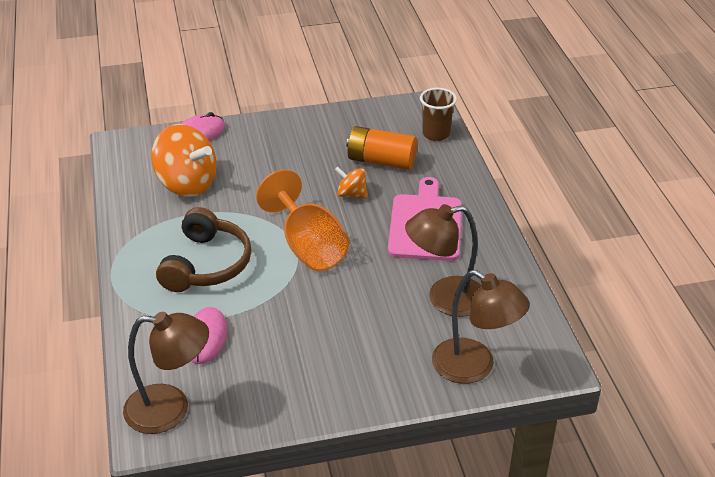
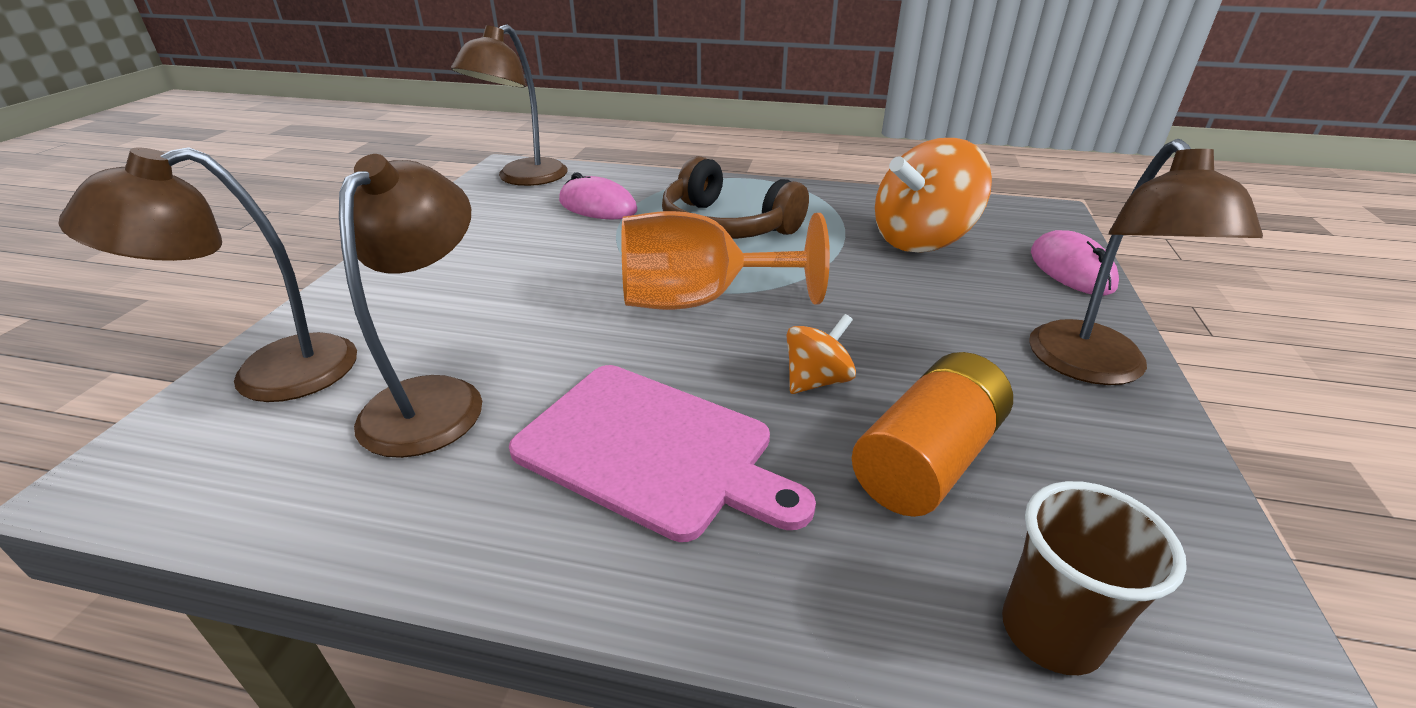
camera: 115 degrees right, 5 degrees down
(292, 127) = (1095, 368): none -> brown lamp

